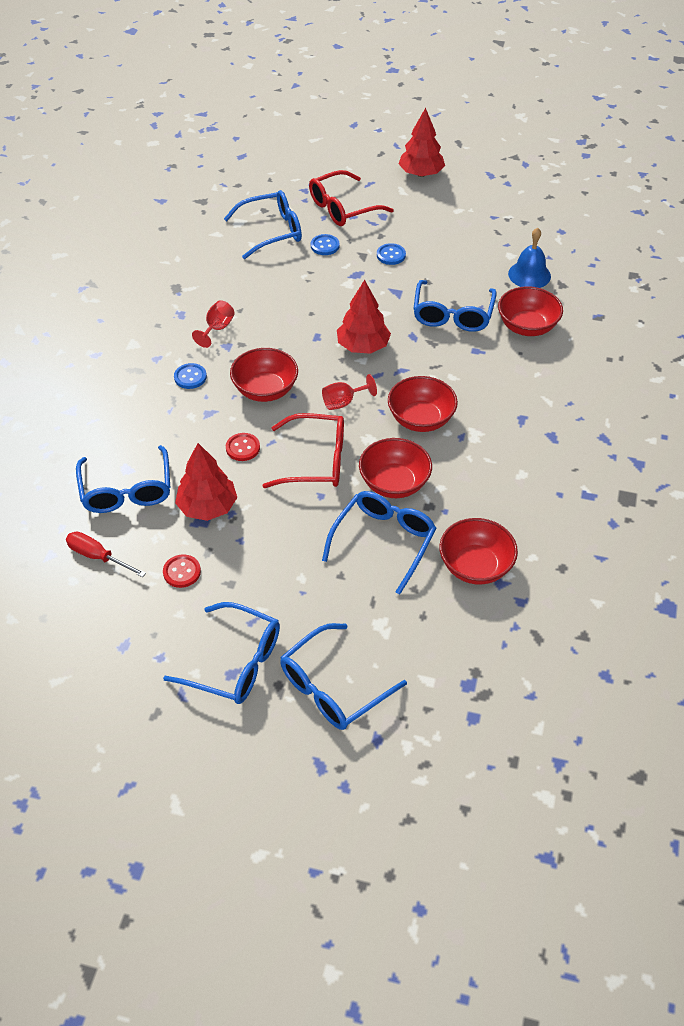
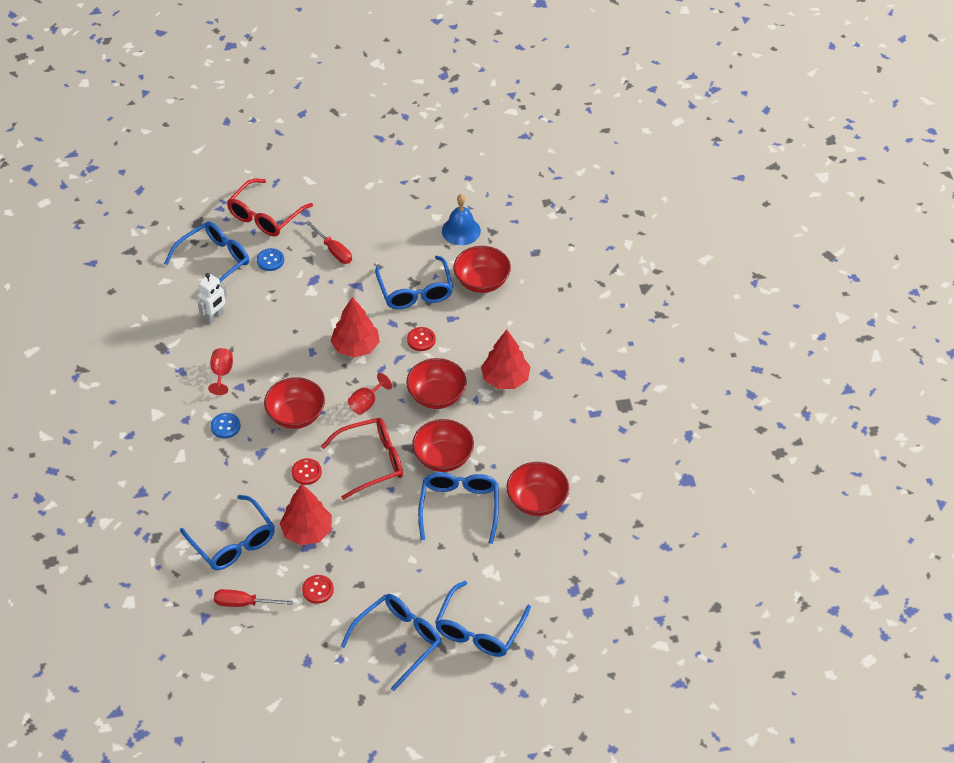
camera: 25 degrees left, 0 degrees up
(235, 663) = (398, 641): blue glasses -> blue glasses turned 45 degrees counterclockwise
(242, 277) = (214, 317): none -> white robot
(391, 255) = (333, 250): blue button -> red screwdriver
(421, 174) = (317, 156): red tree -> red tree (505, 379)
(434, 361) = (421, 340): none -> red button

